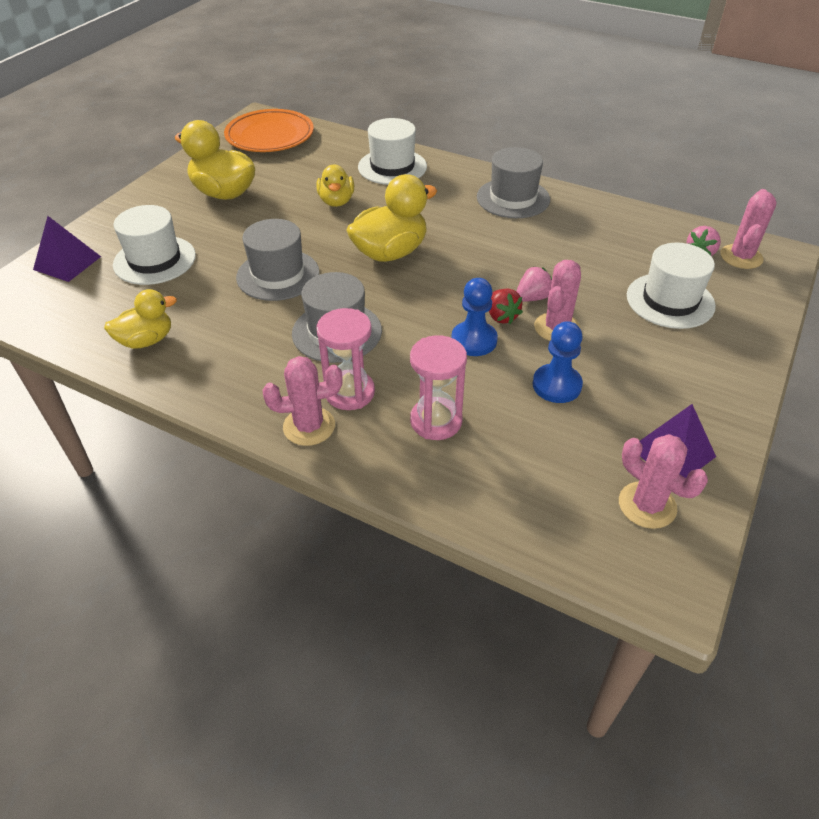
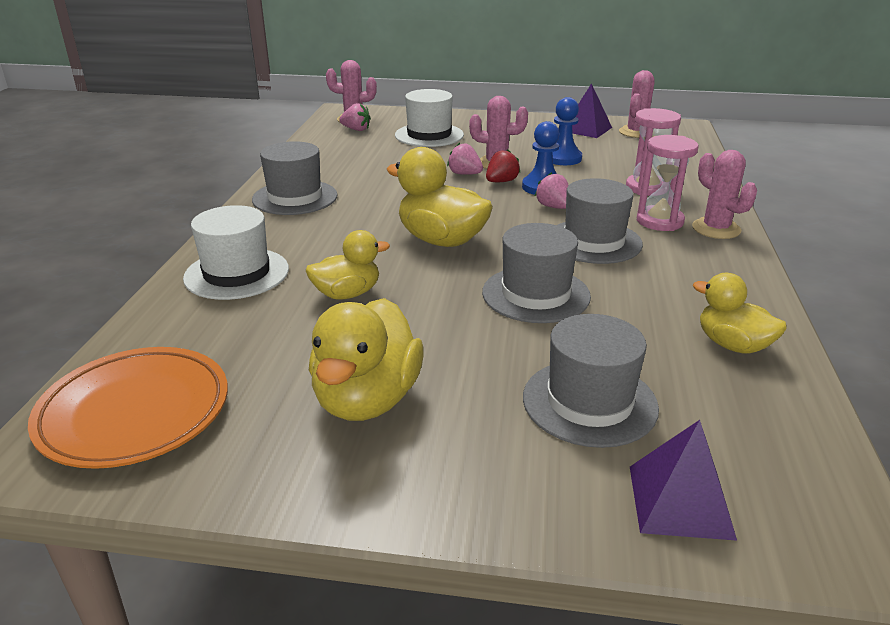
camera: 110 degrees left, 15 degrees down
(154, 260) = (589, 402): white hat -> grey hat
(421, 332) = (553, 207): none -> pink strawberry

